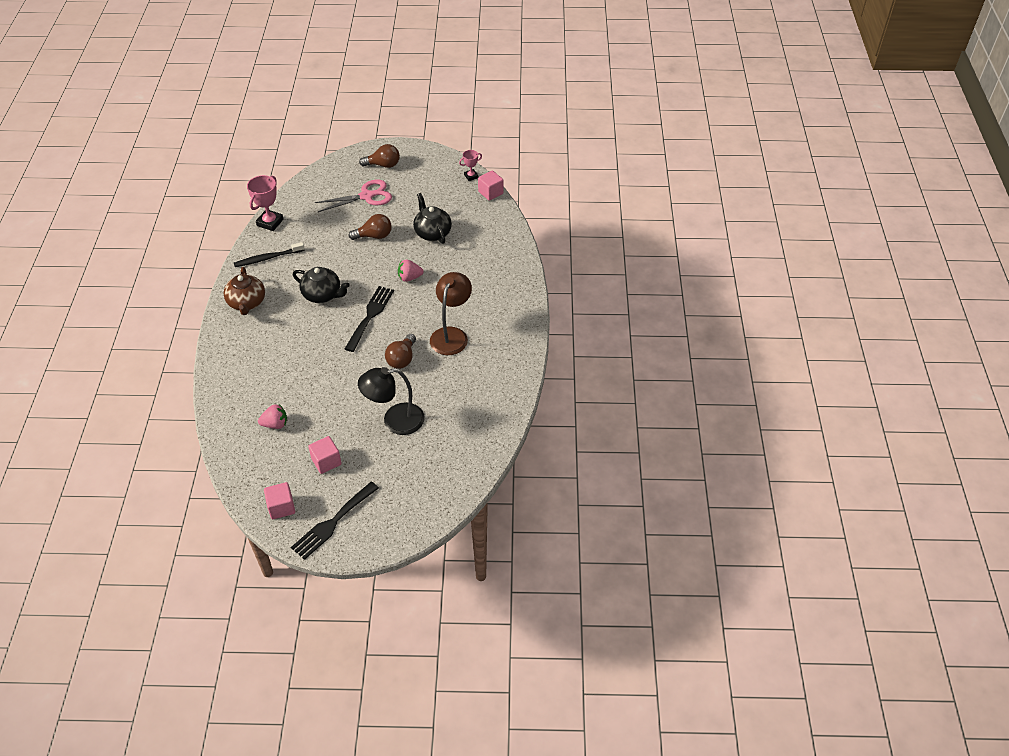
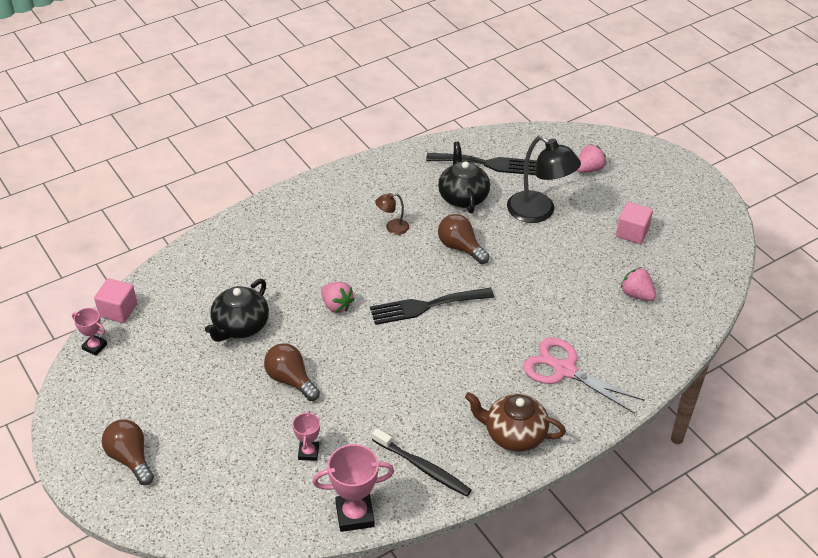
camera: 125 degrees left, 5 degrees down
(247, 303) = (514, 434): brown teapot -> brown teapot turned 120 degrees counterclockwise
(281, 507) = (708, 234): pink cube -> none
(322, 223) = (308, 452): none -> pink trophy
(322, 295) = (434, 368): black teapot -> black teapot (463, 197)
(332, 523) = (681, 194): black fork -> black fork (487, 164)
(366, 196) = (216, 436): pink scissors -> pink scissors (564, 370)
(402, 359) = (460, 247): brown light bulb -> brown light bulb turned 120 degrees counterclockwise
(410, 481) = (589, 169): none -> pink strawberry
(451, 335) = (392, 228): brown lamp -> brown lamp, size x0.48

